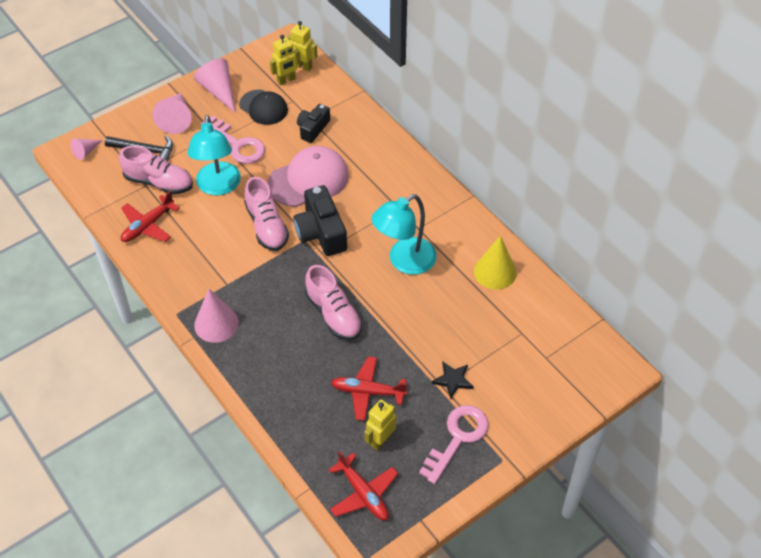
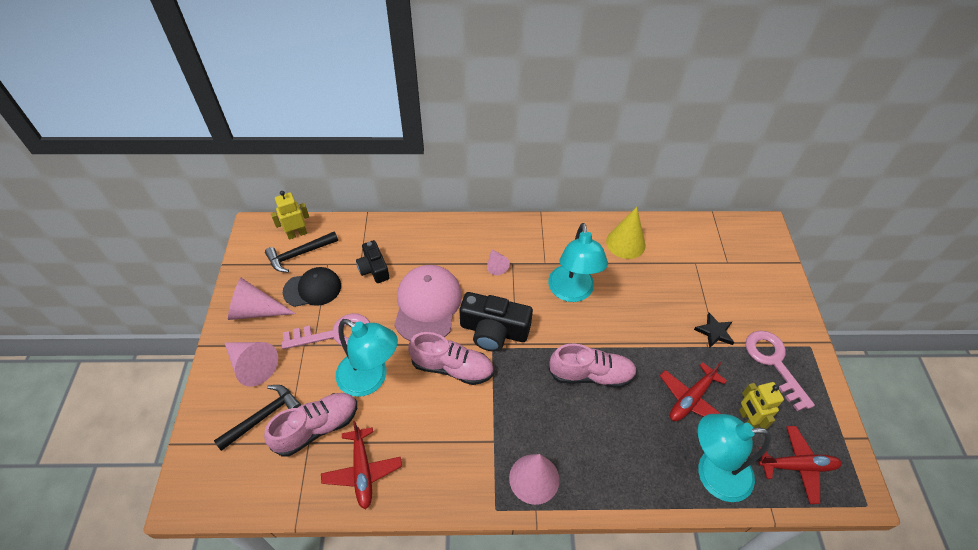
camera: 55 degrees left, 0 degrees up
(86, 152) = (207, 475): pink cone -> pink cone (496, 265)
(286, 80) = (299, 254): yellow robot -> black hammer
(309, 435) = (712, 473): none -> turquoise lamp

